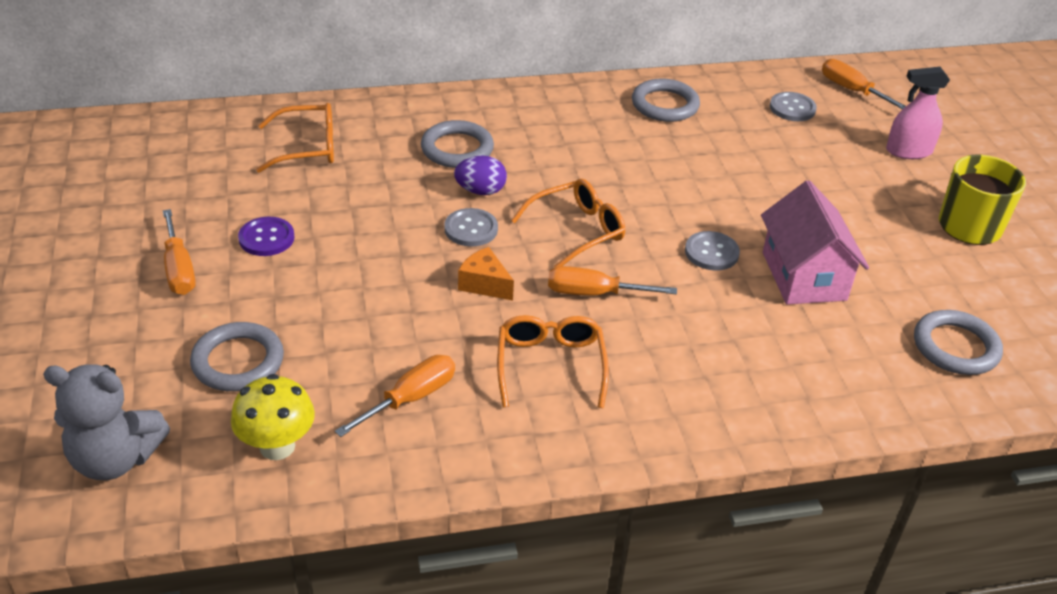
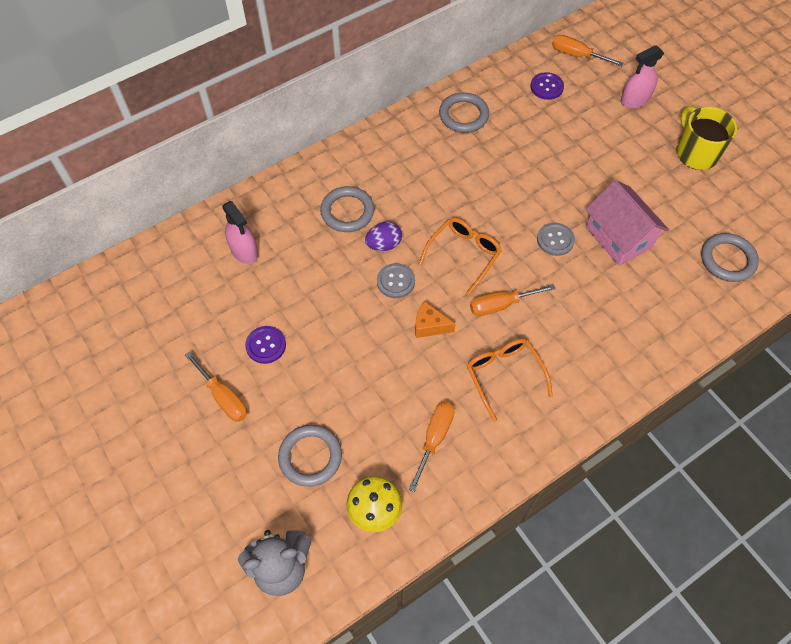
camera: 20 degrees left, 20 degrees up
(307, 147) = (244, 251): orange glasses -> pink spray bottle
(792, 108) = (546, 87): grey button -> purple button

